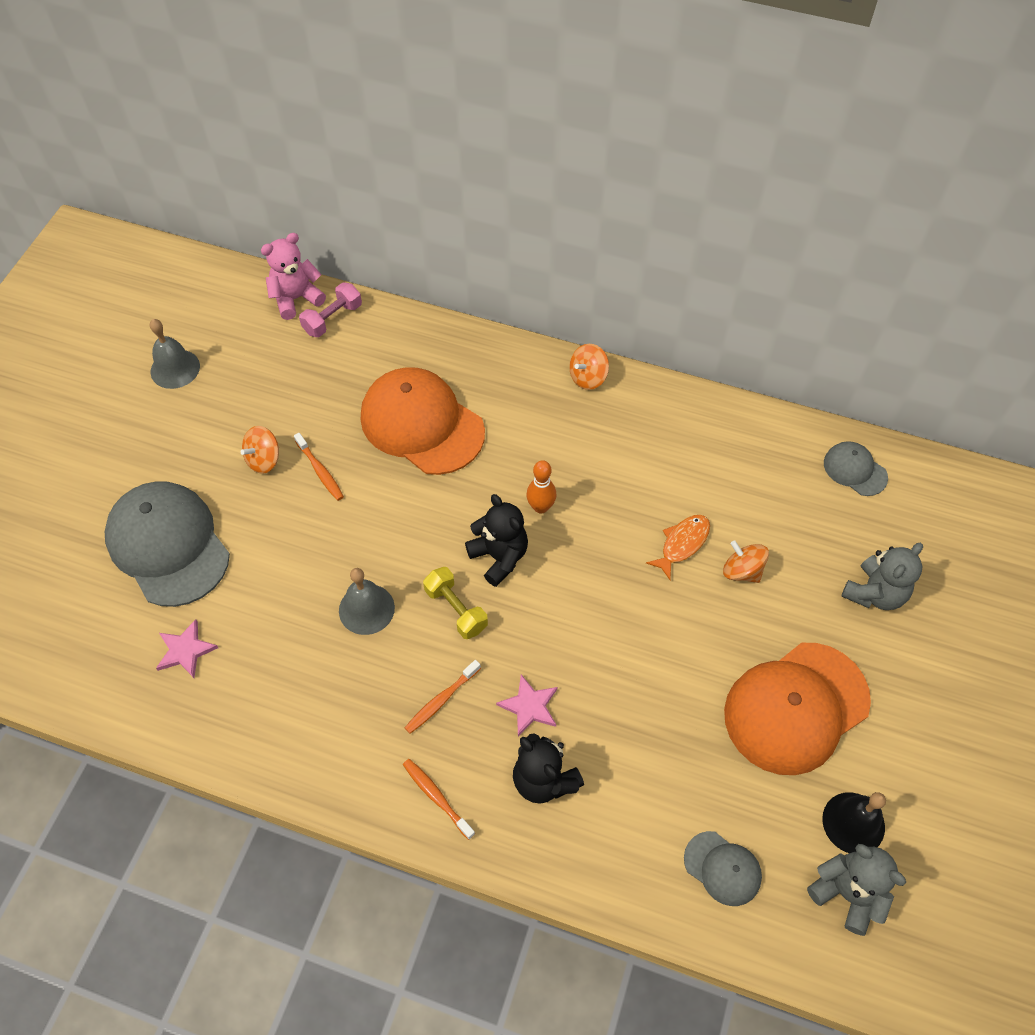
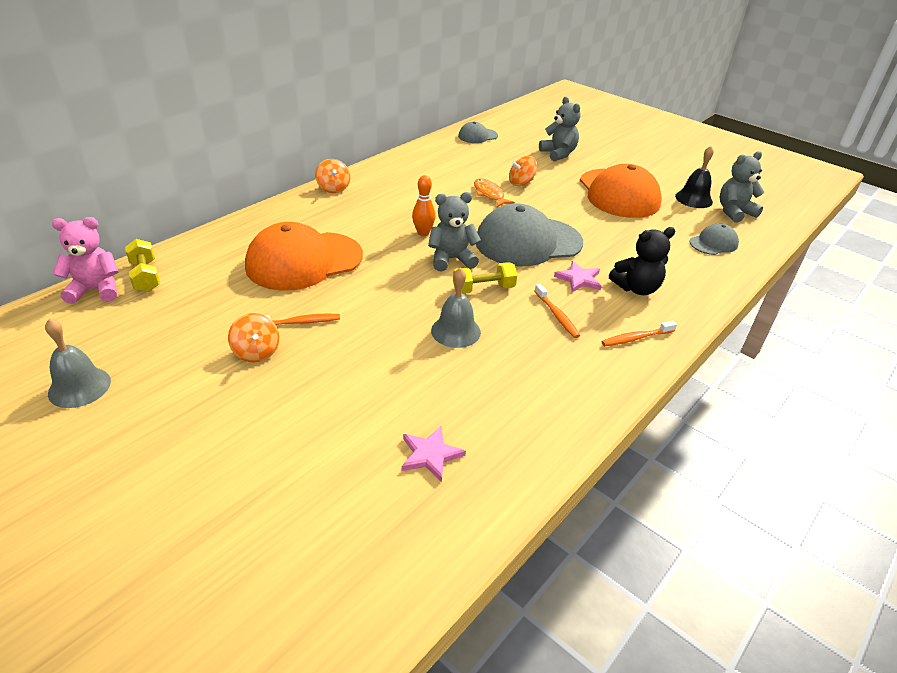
camera: 70 degrees left, 20 degrees down
(168, 545) = (298, 441): grey cap -> grey cap (528, 242)
(296, 299) = (96, 290): pink teddy bear -> pink teddy bear turned 90 degrees clockwise
(332, 319) = (145, 276): pink dumbbell -> yellow dumbbell
(499, 557) = (451, 259): black teddy bear -> grey teddy bear

